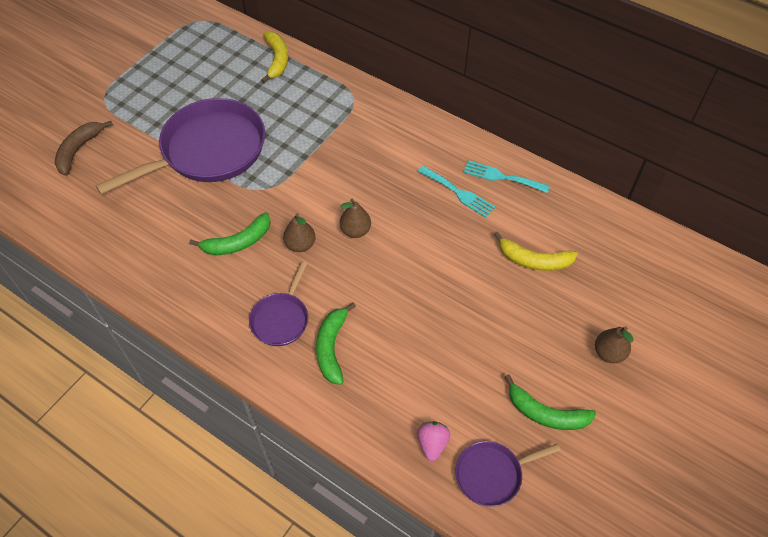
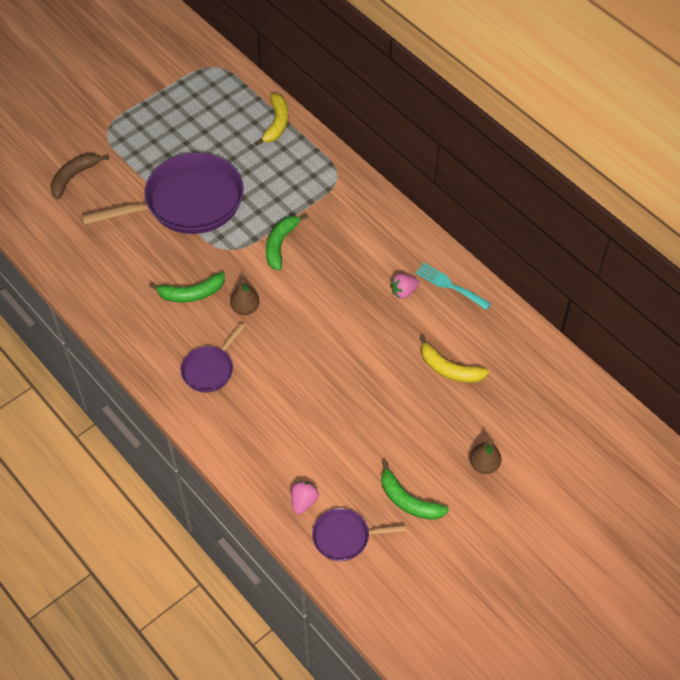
camera: 15 degrees right, 0 degrees up
(332, 347) = (245, 403): green banana -> green banana (280, 244)
(355, 231) = (298, 306): brown pear -> none
(458, 193) = (403, 292): turquoise fork -> pink strawberry

